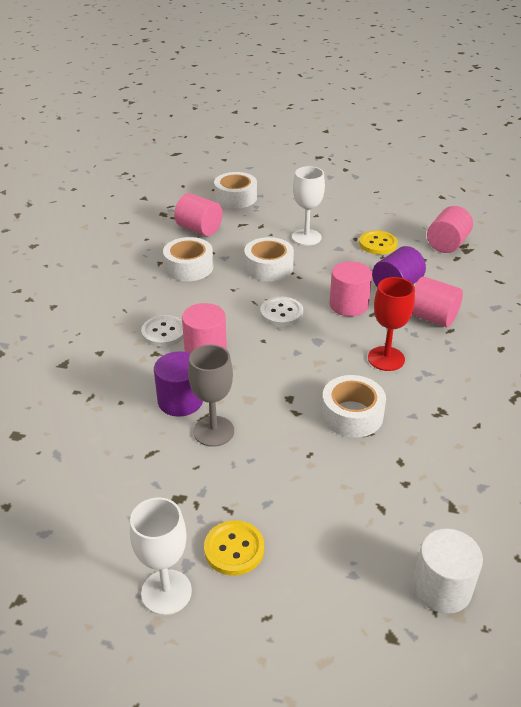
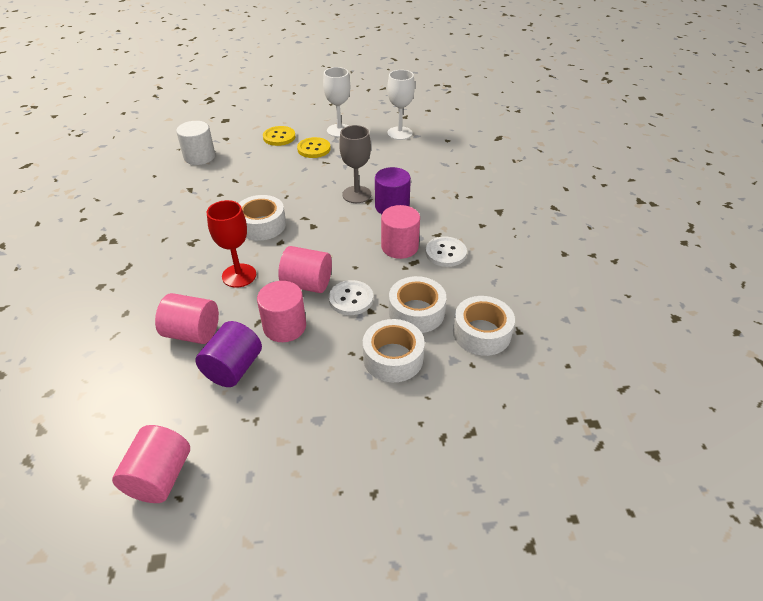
camera: 160 degrees right, 5 degrees up
(199, 229) = (519, 403): pink cylinder -> pink cylinder (307, 284)
(235, 198) = (522, 503): white tape -> white tape (416, 312)
(306, 237) = (369, 430): white goblet -> white goblet (399, 133)
(378, 244) = (264, 446): yellow button -> yellow button (279, 137)

